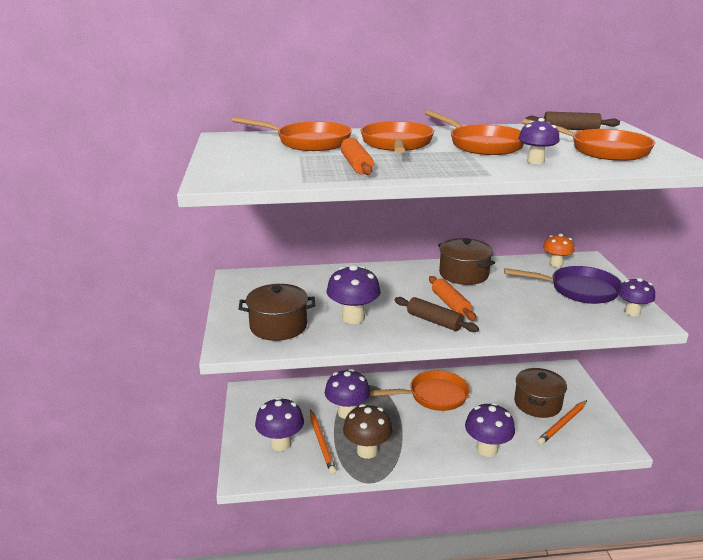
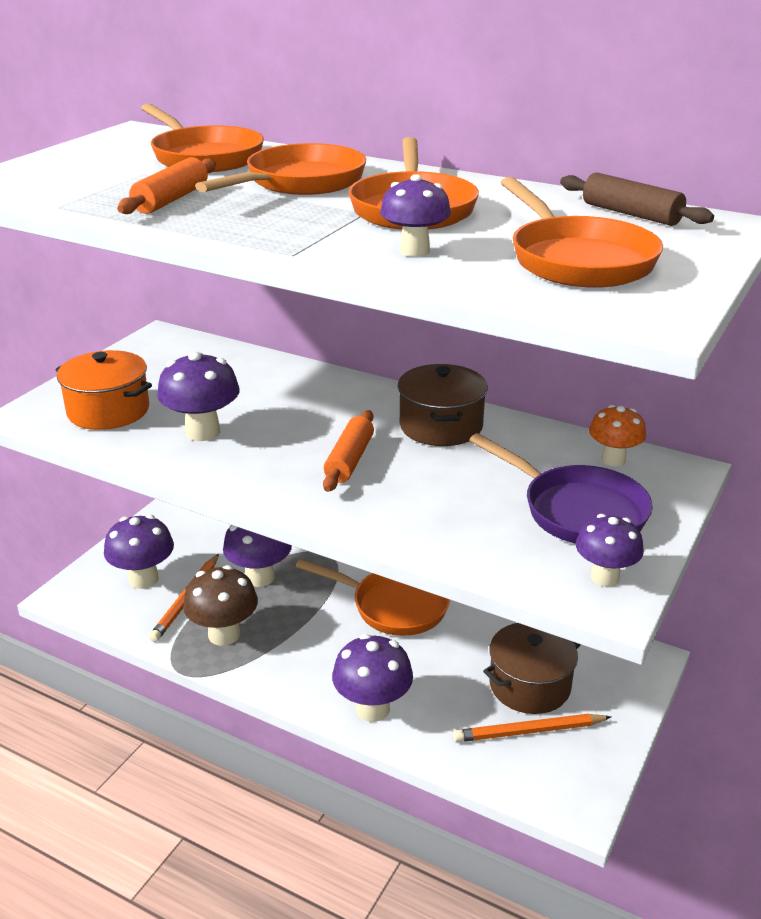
camera: 35 degrees right, 5 degrees up
(278, 326) = (108, 411): brown pot -> orange pot
(434, 321) = (290, 474): brown rolling pin -> none

